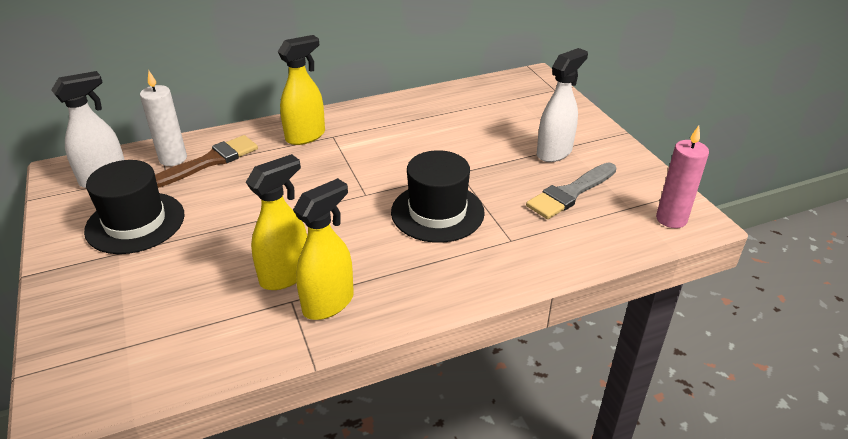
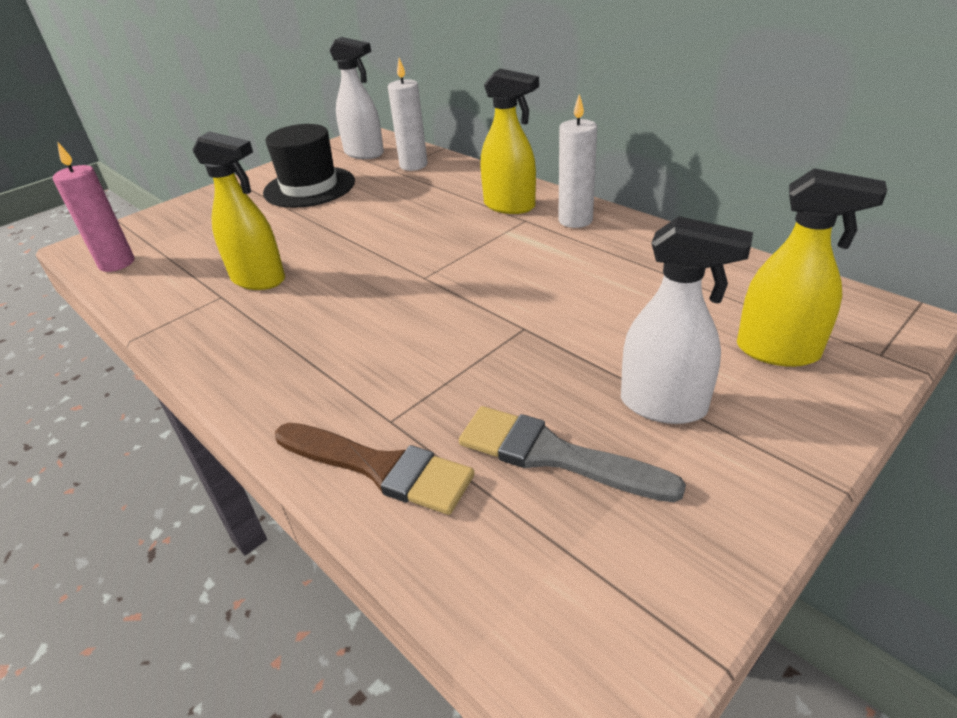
camera: 70 degrees right, 0 degrees up
(210, 161) = (422, 180): brown brush -> brown brush (379, 467)
(329, 303) = (221, 318): yellow spray bottle -> yellow spray bottle (778, 351)
(355, 119) = (575, 220): none -> white candle
(437, 212) = (419, 338): black hat -> none
(671, 219) = (570, 632): pink candle -> pink candle (117, 263)

